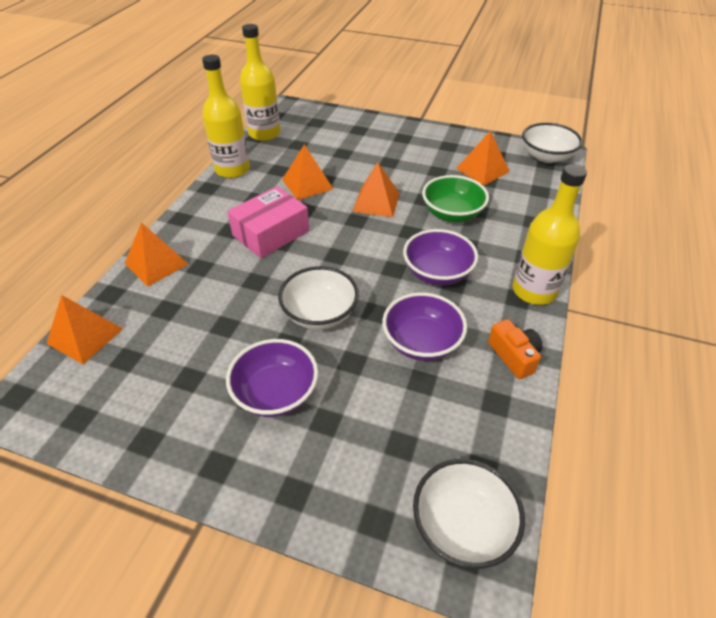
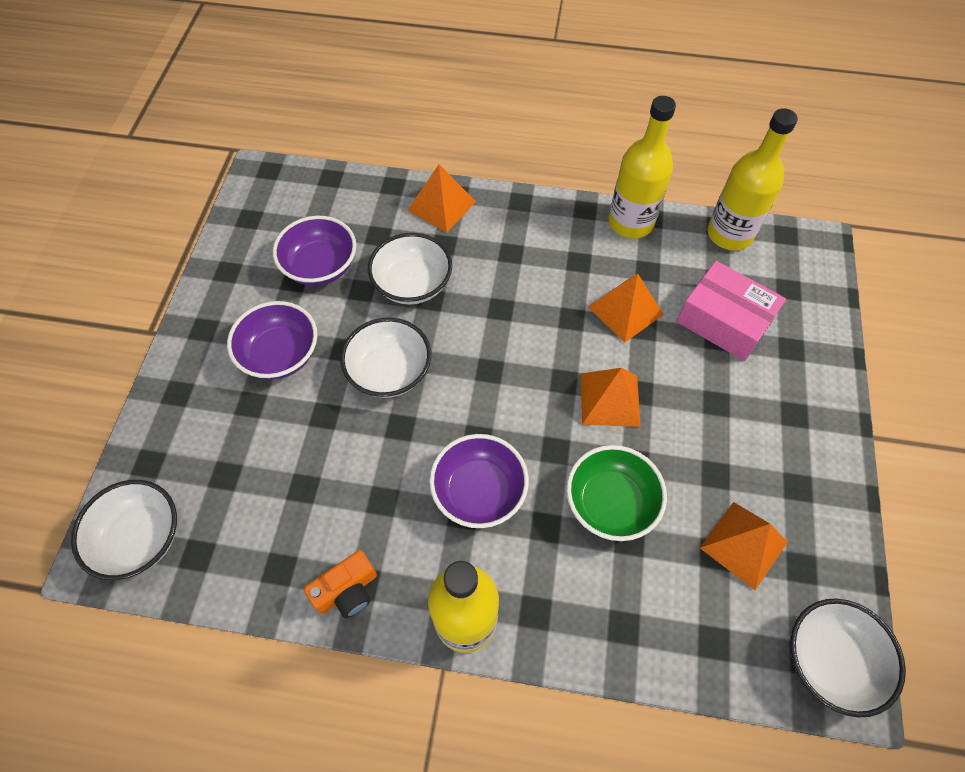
camera: 80 degrees right, 15 degrees up
(85, 336) = (337, 188): orange pyramid -> none
(234, 291) = (412, 284): none -> white bowl
(271, 233) = (515, 294): pink box -> pink box (724, 321)
(421, 342) = (358, 482): purple bowl -> purple bowl (320, 266)

